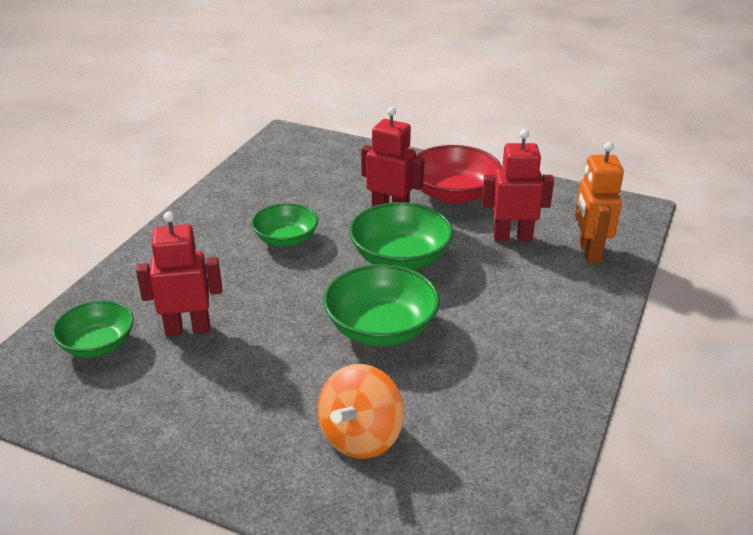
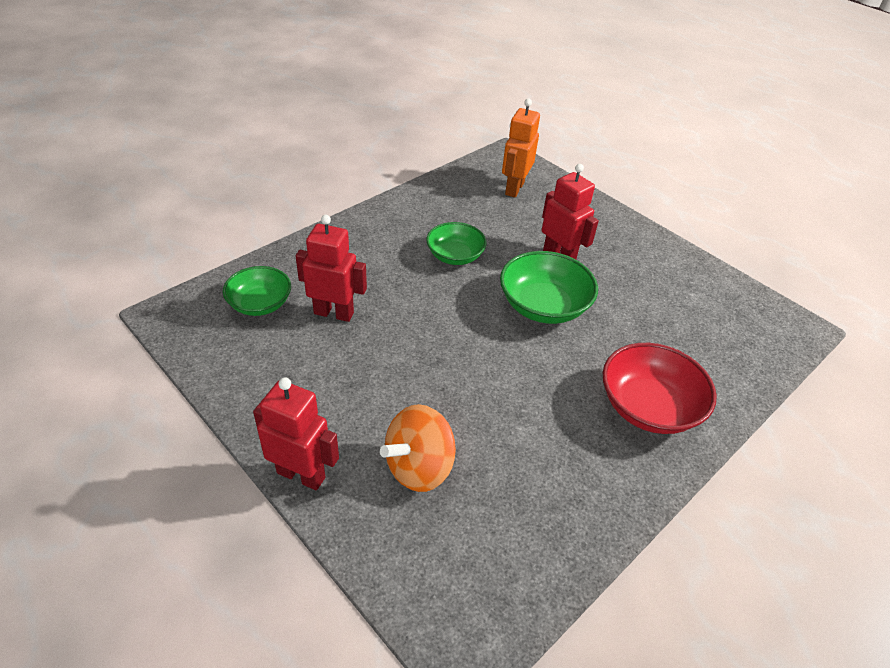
camera: 20 degrees right, 10 degrees up
(381, 328) = (490, 369): green bowl -> none
(453, 194) = (626, 257): red bowl -> red bowl (648, 407)
(512, 237) = (658, 318): red robot -> red robot (301, 475)
(589, 252) = (726, 358): orange robot -> orange robot (514, 188)

